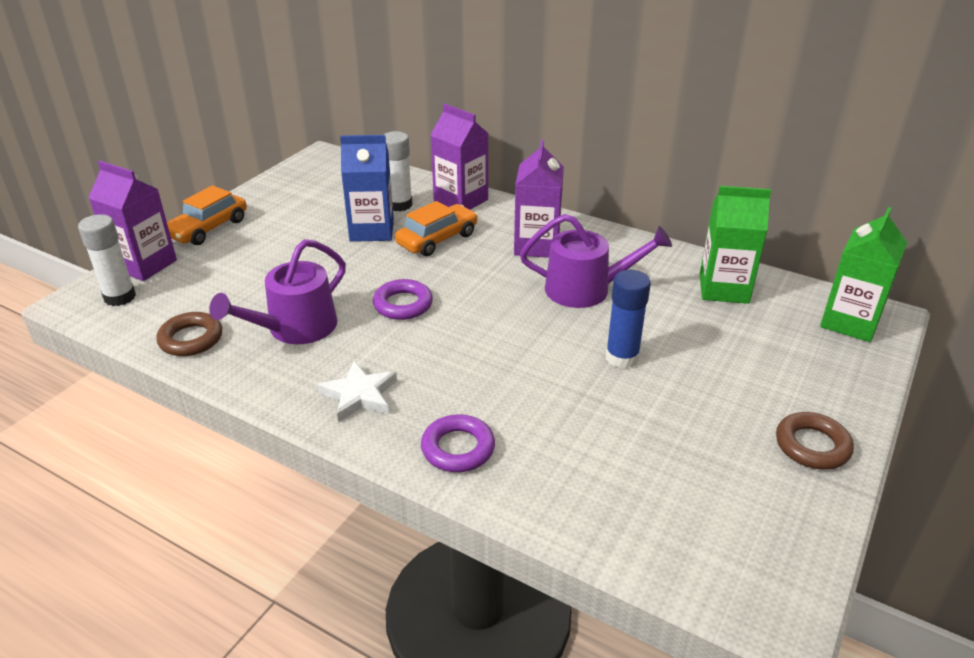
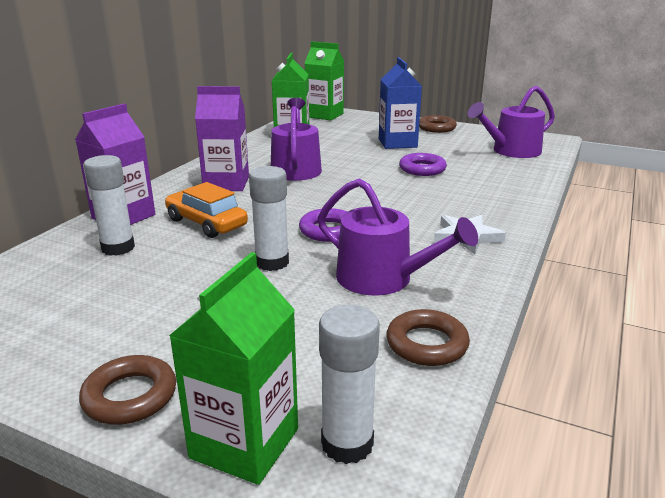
camera: 95 degrees left, 10 degrees down
(145, 265) = (244, 443): purple carton -> green carton
(208, 228) = (130, 396): orange car -> brown ring
(348, 273) = (272, 262): none -> white glue stick
(372, 230) = (177, 258): blue carton -> blue carton (397, 143)
(458, 448) = (500, 200): purple ring -> purple ring (422, 169)
(622, 358) = (378, 160): blue glue stick -> none
(682, 520) = (511, 151): none -> purple watering can

